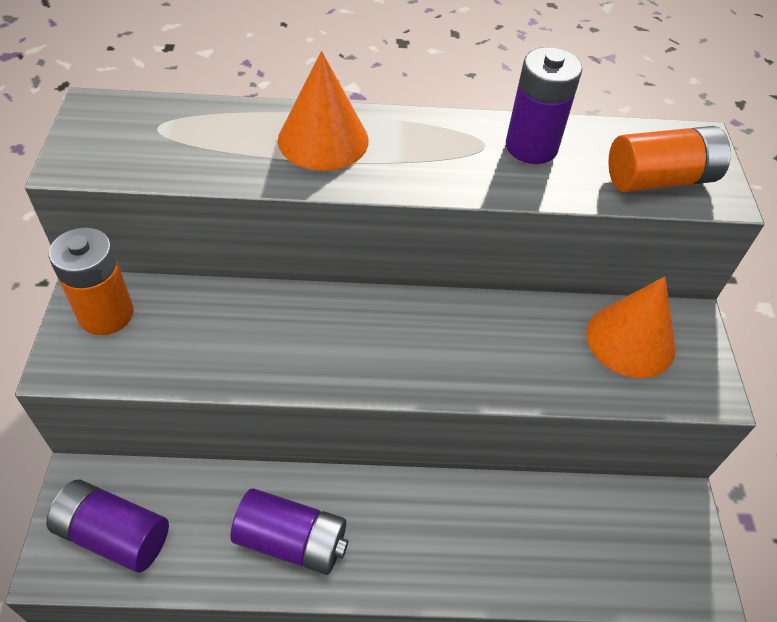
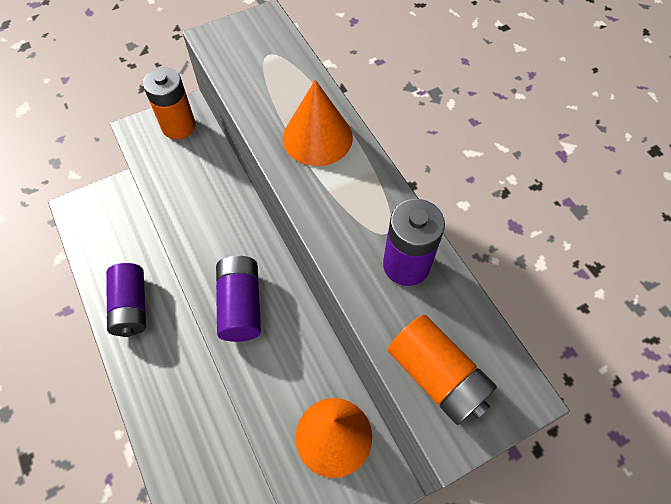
camera: 65 degrees right, 10 degrees up
(114, 535) = (99, 221): purple battery -> purple battery (241, 305)

